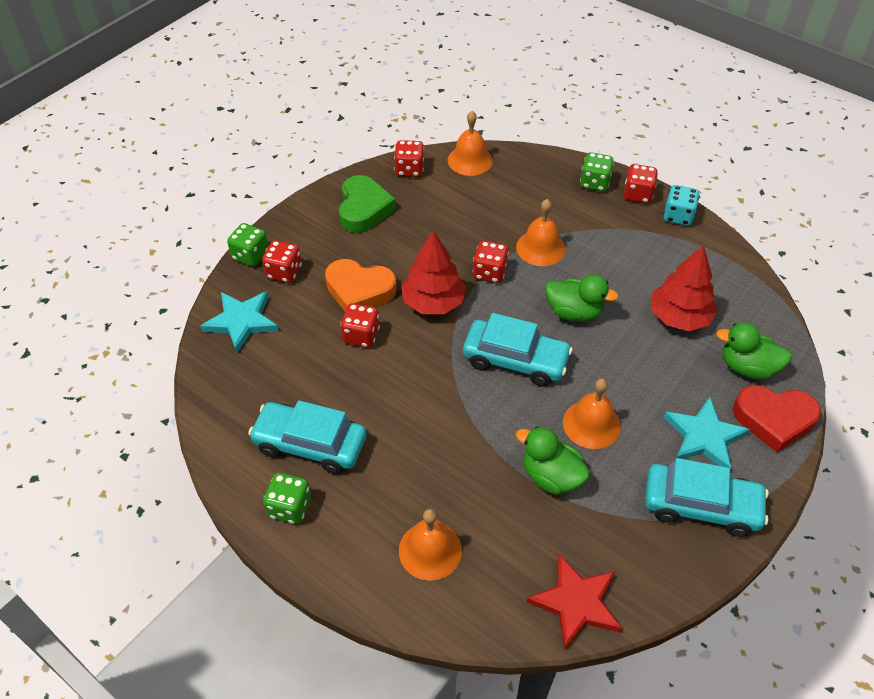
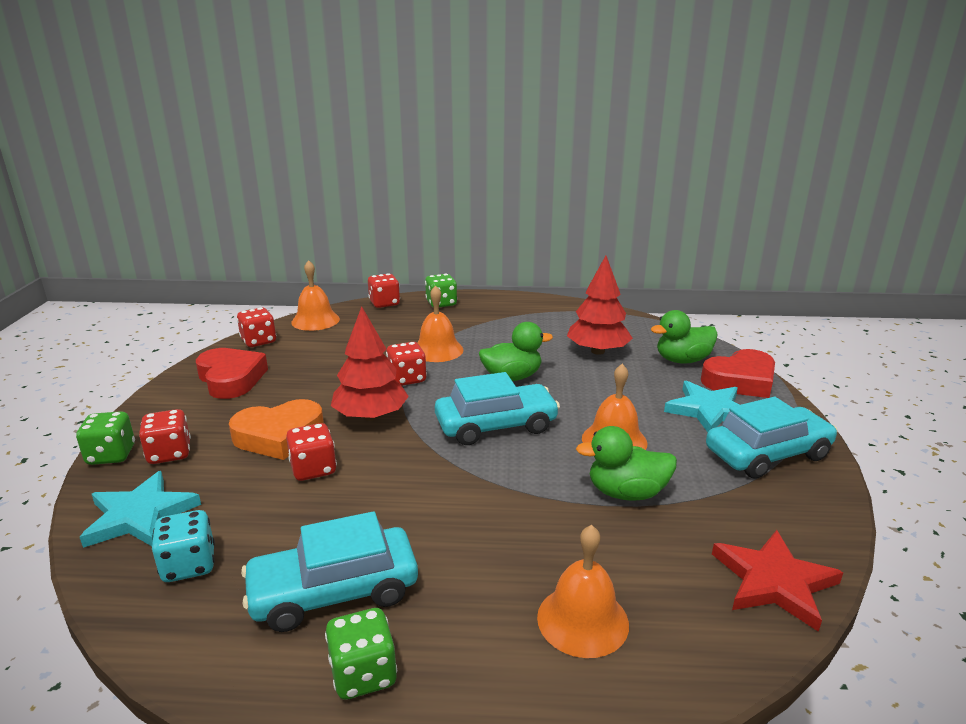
camera: 35 degrees left, 25 degrees down
(364, 209) = (231, 379): green heart -> red heart
(637, 194) = (483, 300): red dice -> red dice (384, 303)
(678, 216) = (527, 302): turquoise dice -> turquoise dice (189, 565)

